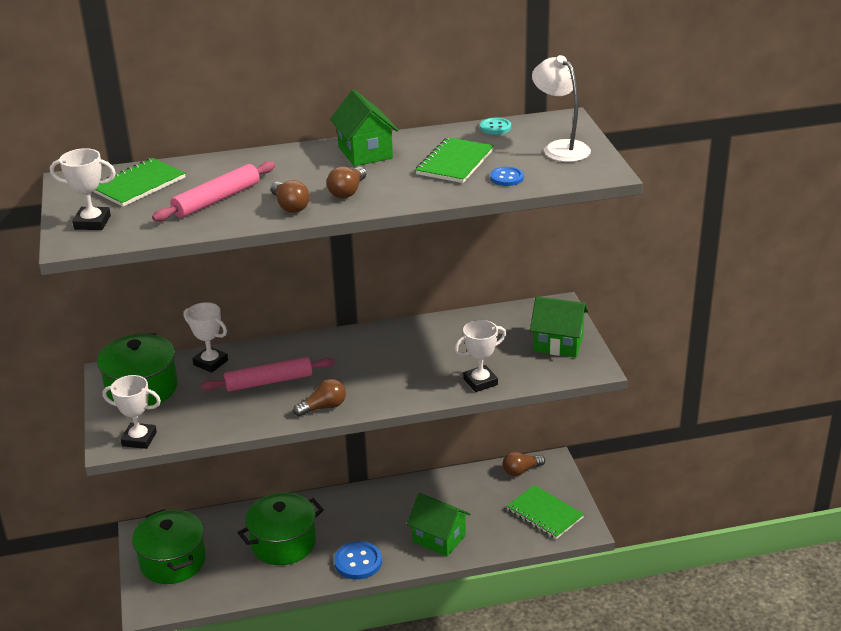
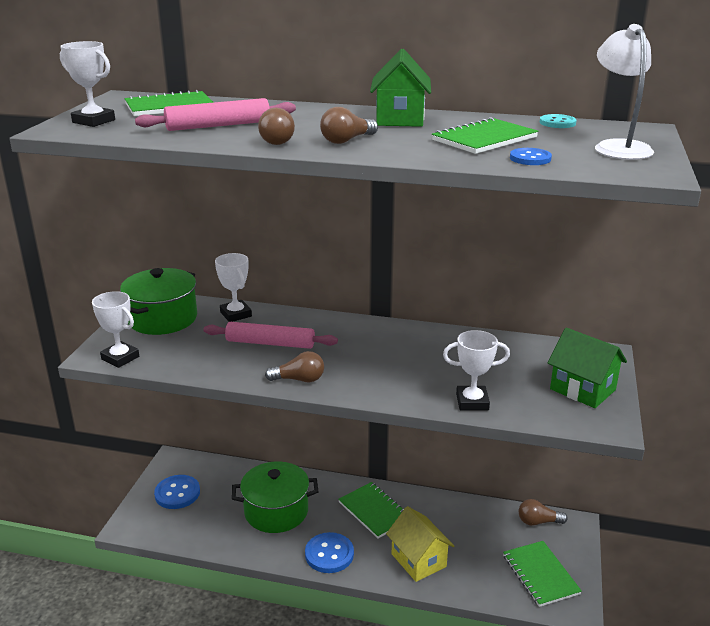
camera: 25 degrees right, 5 degrees down
(173, 561) = (177, 493): green pot -> blue button
(374, 511) = (374, 511): none -> green notebook
(439, 538) = (418, 560): green house -> yellow house

